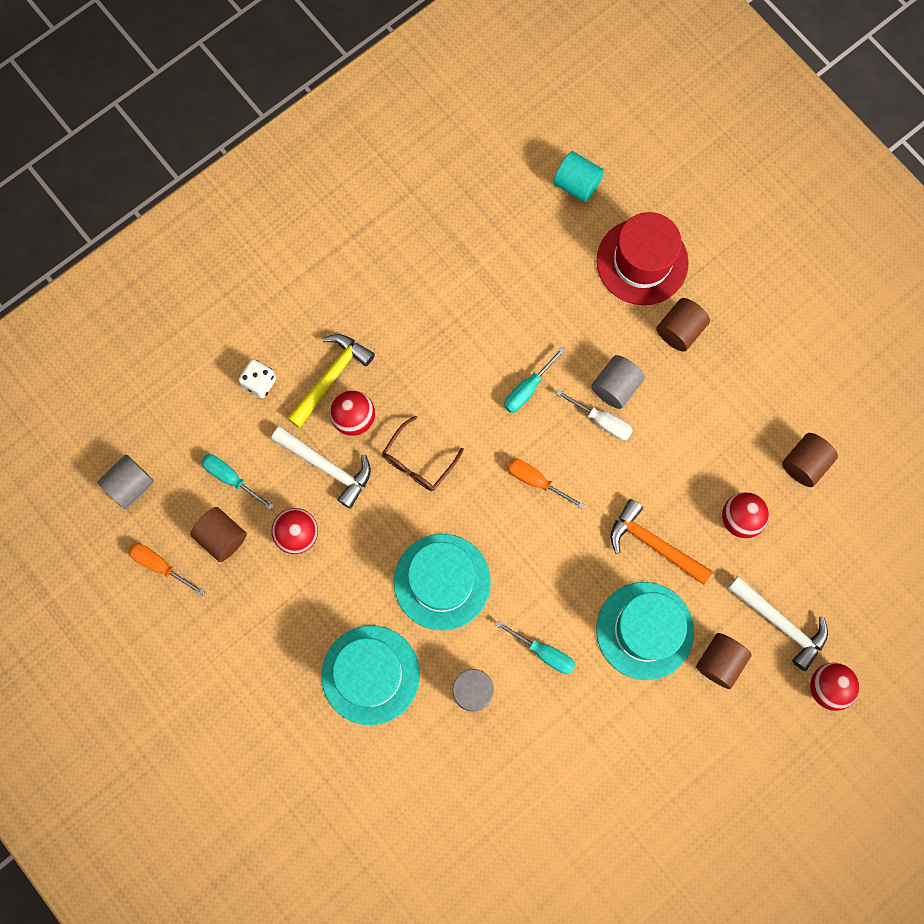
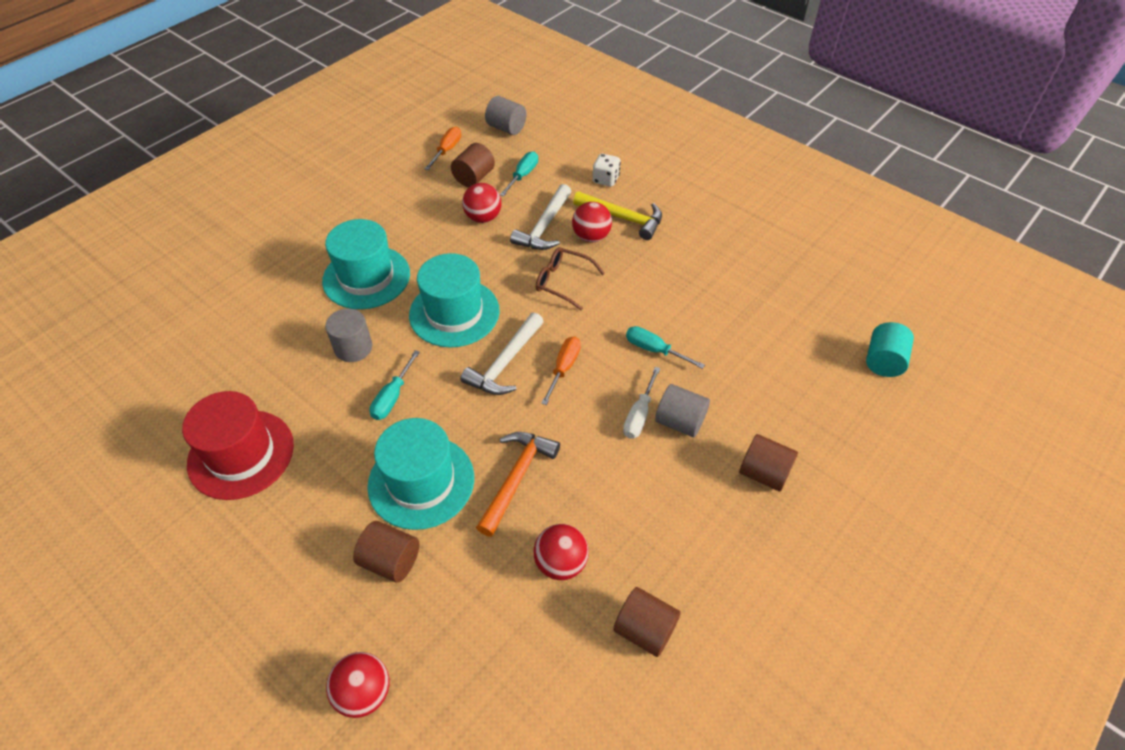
camera: 80 degrees right, 25 degrees down
(642, 262) = (826, 428): red hat -> red hat (241, 454)
(780, 623) = (441, 624): white hammer -> white hammer (505, 363)

